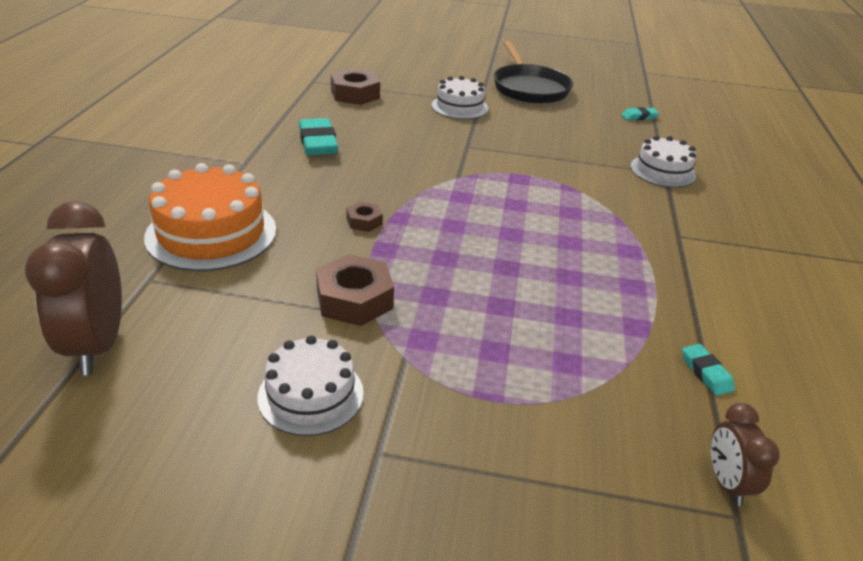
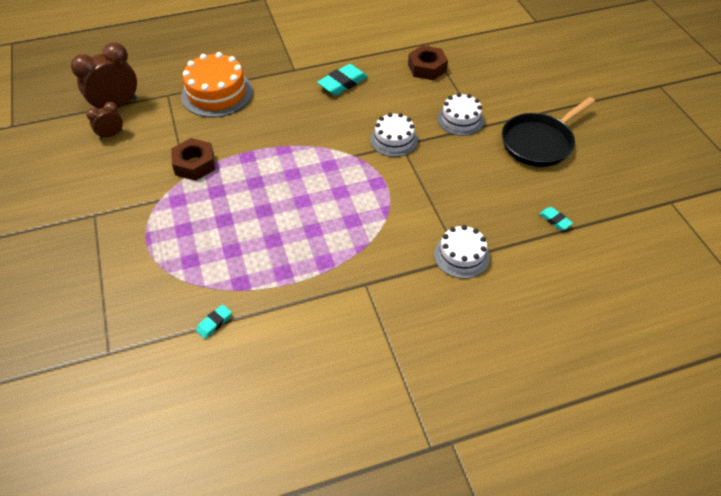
camera: 65 degrees right, 15 degrees up
(311, 395) = (118, 180): white cake -> white cake (394, 140)
(364, 221) = (268, 138): brown nut -> none
(726, 483) = (129, 345): brown clock -> brown clock (111, 135)

